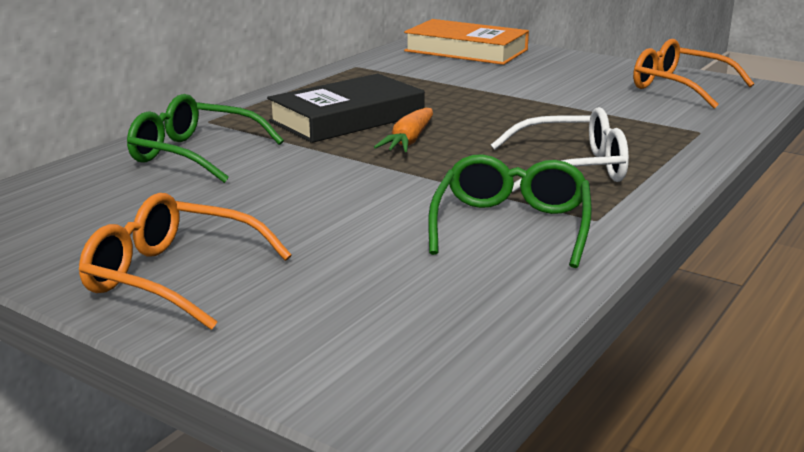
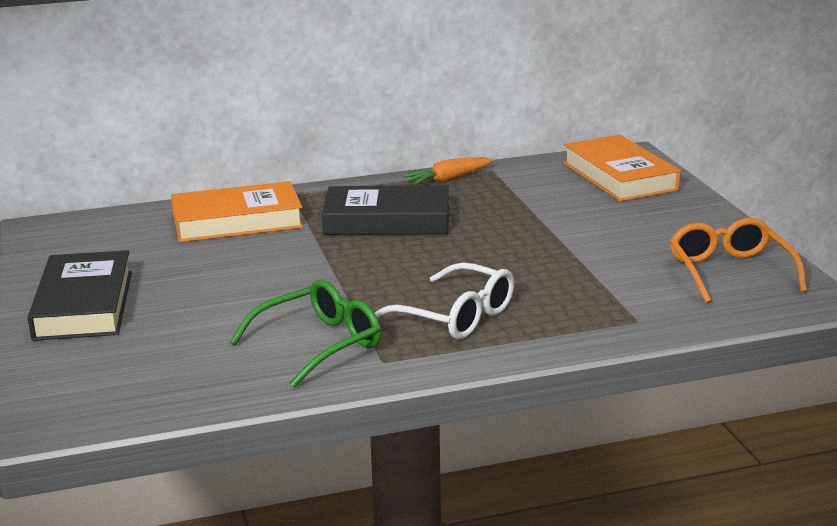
camera: 40 degrees right, 0 degrees up
(173, 277) = (84, 305): orange glasses -> black book
(194, 154) = (237, 221): green glasses -> orange book
(409, 141) = (390, 254): orange carrot -> orange carrot (448, 179)

